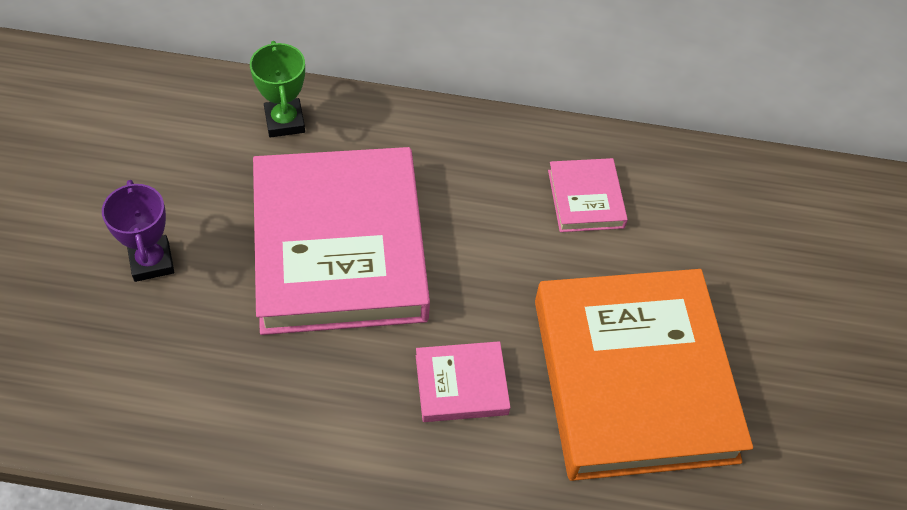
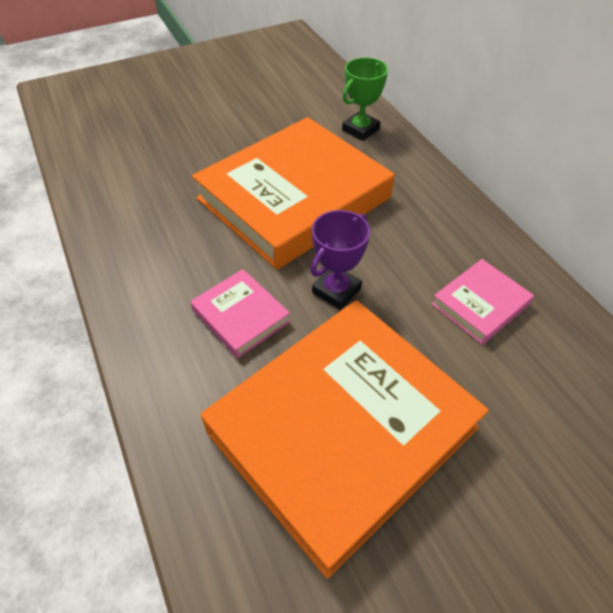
camera: 60 degrees right, 5 degrees down
(151, 261) = (209, 134): purple trophy -> purple trophy (336, 290)
(339, 247) = (294, 198): pink book -> orange book

